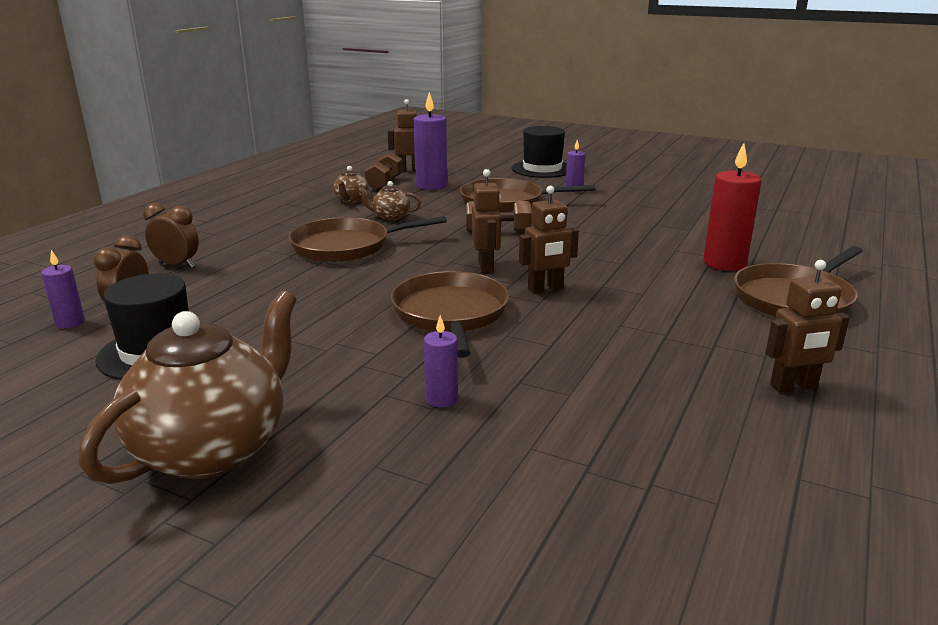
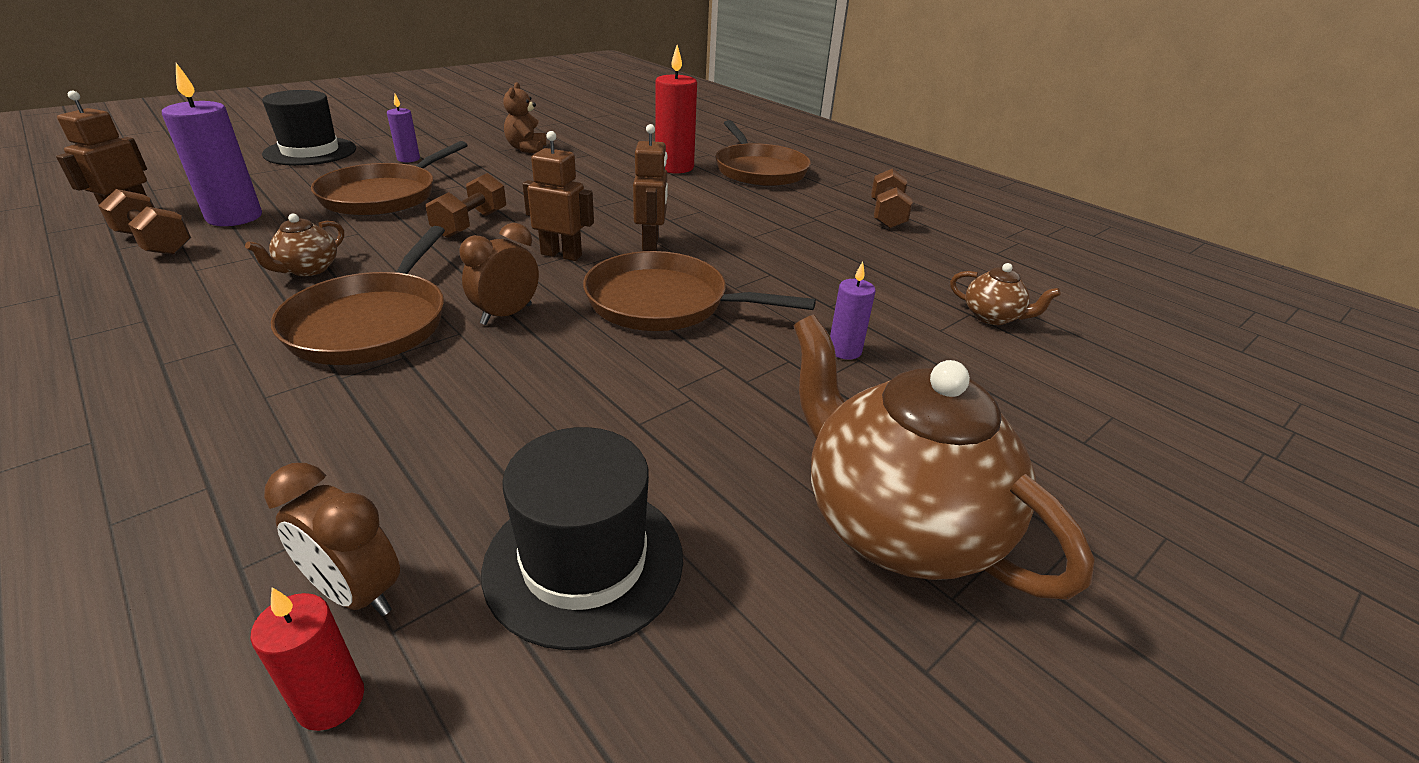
camera: 70 degrees left, 10 degrees up
(70, 322) = (331, 701): purple candle -> red candle
(177, 265) = (200, 508): brown clock -> brown clock (506, 315)
(351, 200) = (176, 281): brown teapot -> brown teapot (992, 317)
(658, 210) = (526, 149): none -> brown teddy bear
(793, 386) = (887, 215): brown robot -> brown dumbbell

